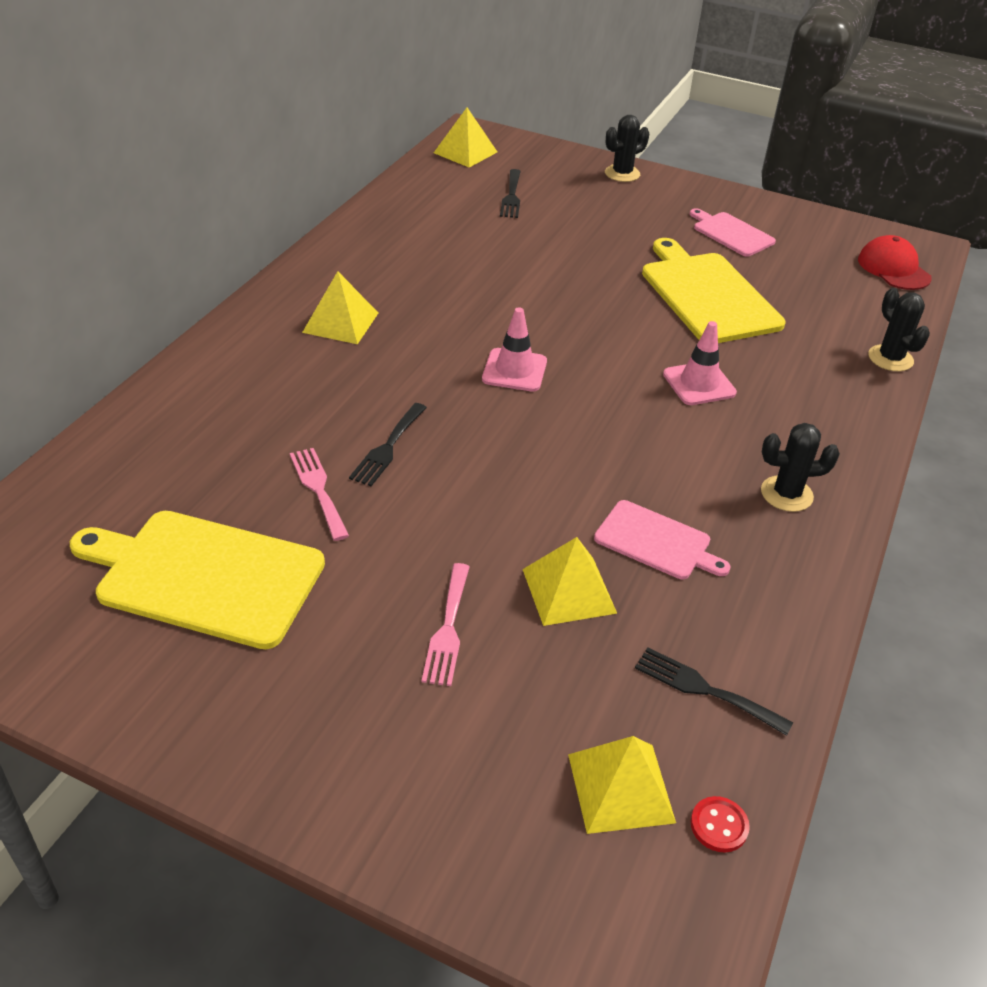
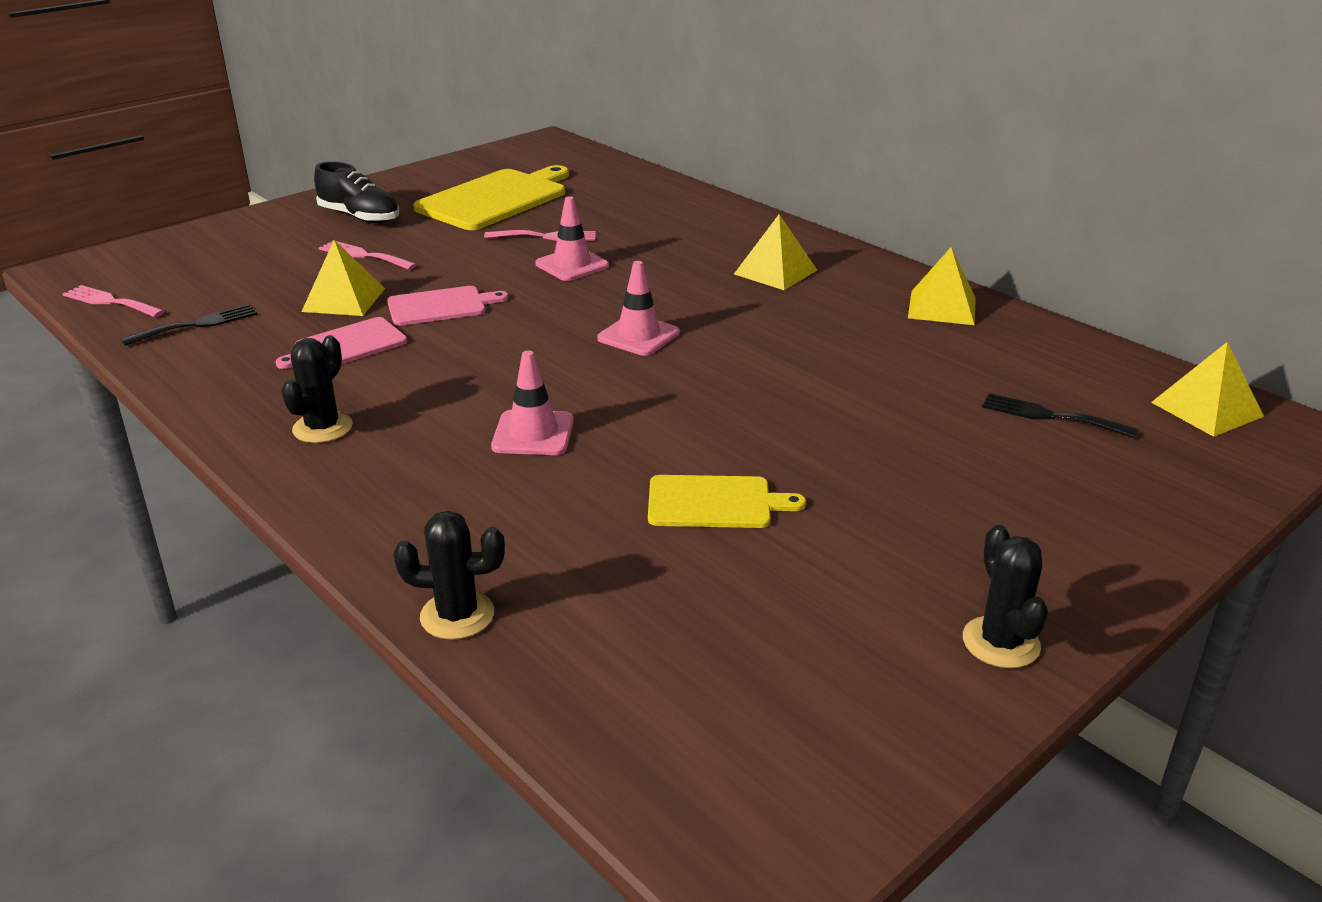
camera: 115 degrees right, 10 degrees down
(323, 696) = (360, 217): none -> black shoe
(388, 447) = (572, 265): black fork -> pink traffic cone
(621, 788) = (178, 280): yellow pyramid -> yellow pyramid (942, 307)
(622, 174) = (1137, 539): black cactus -> black cactus (1000, 642)
(707, 295) = (715, 502): yellow cutting board -> yellow cutting board, size x0.56
(719, 825) = (110, 302): red button -> pink fork
(731, 233) = (890, 592): pink cutting board -> pink cutting board (441, 306)
(893, 268) = (694, 760): red cap -> none

